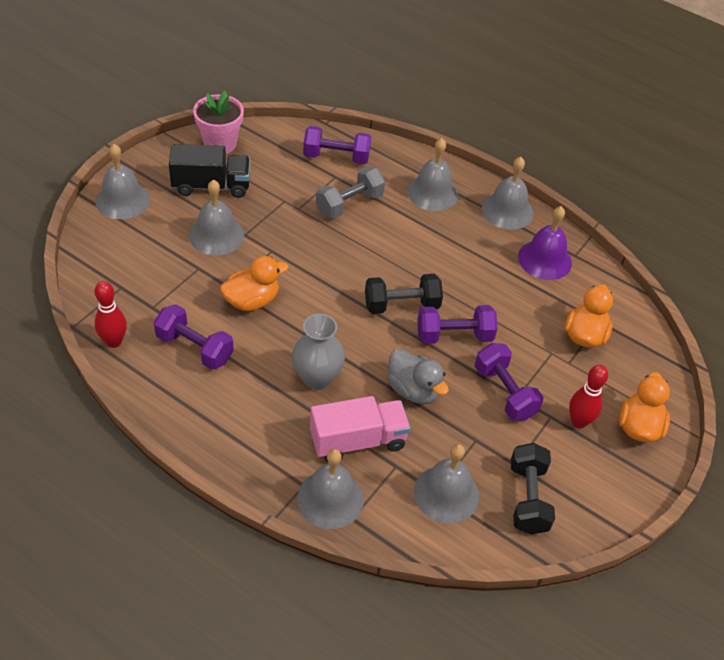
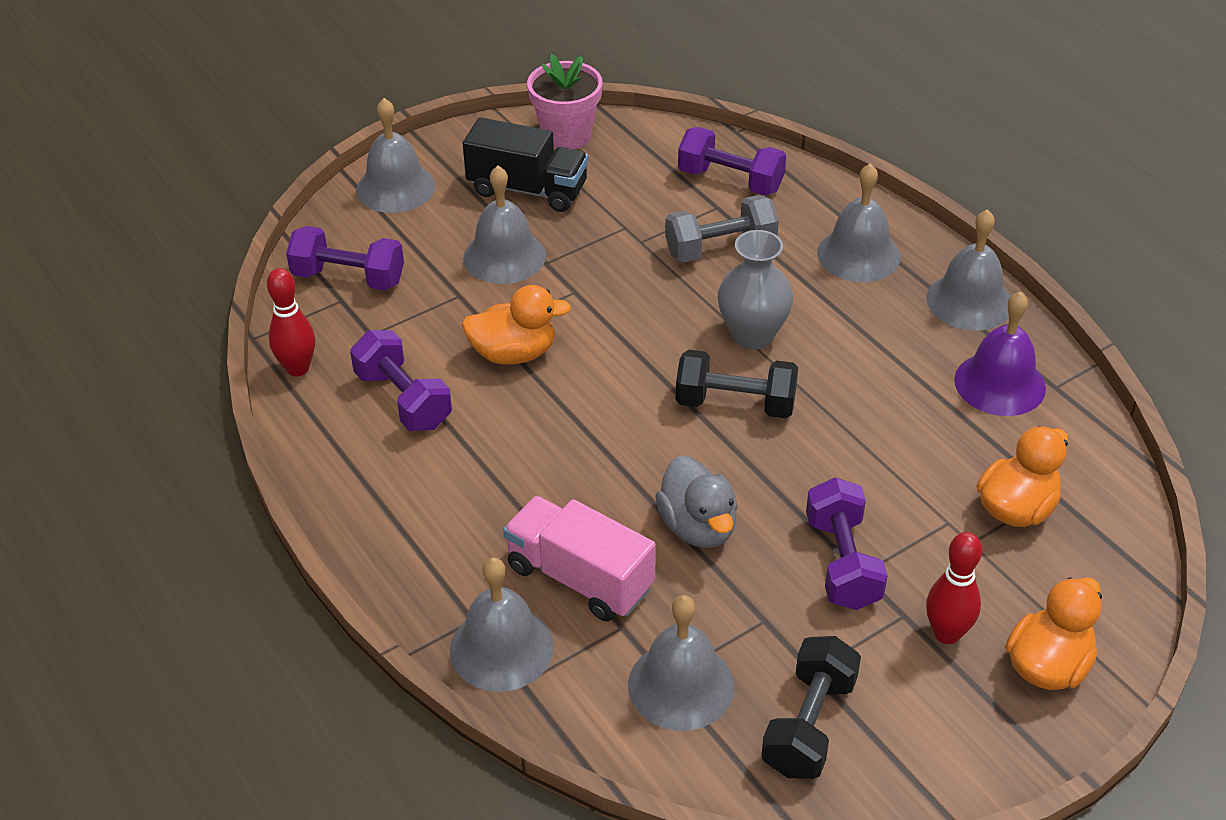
camera: 25 degrees right, 5 degrees down
(317, 378) = (559, 478): grey vase -> grey vase (752, 335)
(358, 441) = (580, 578): pink truck -> pink truck turned 150 degrees counterclockwise
(454, 336) = (798, 464): purple dumbbell -> purple dumbbell (348, 278)

